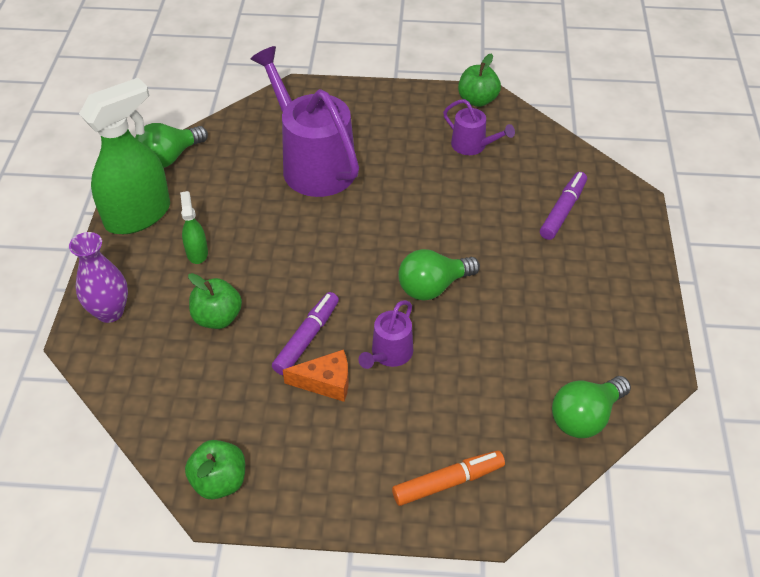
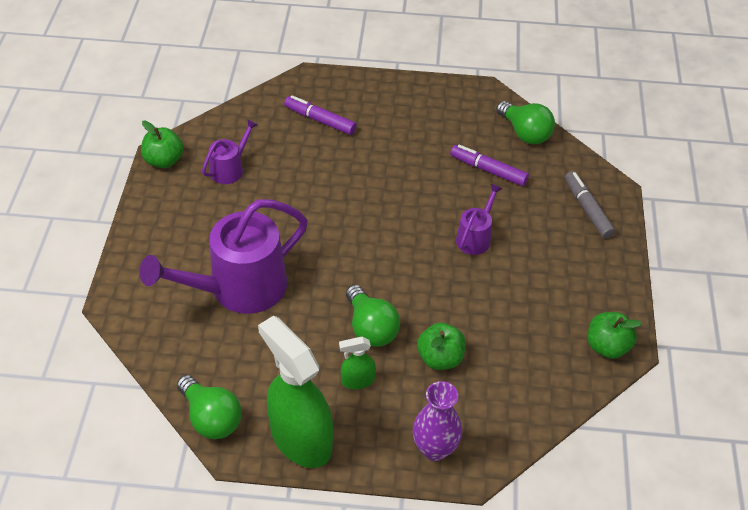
camera: 90 degrees left, 0 degrees up
(307, 338) = (461, 291): purple marker -> purple marker (488, 170)
(326, 382) = (506, 279): orange cheese -> none
(389, 354) = (475, 237): purple watering can -> purple watering can turned 90 degrees counterclockwise
(433, 287) = (403, 207): green light bulb -> green light bulb (371, 328)
(448, 482) = (587, 209): orange marker -> grey marker

